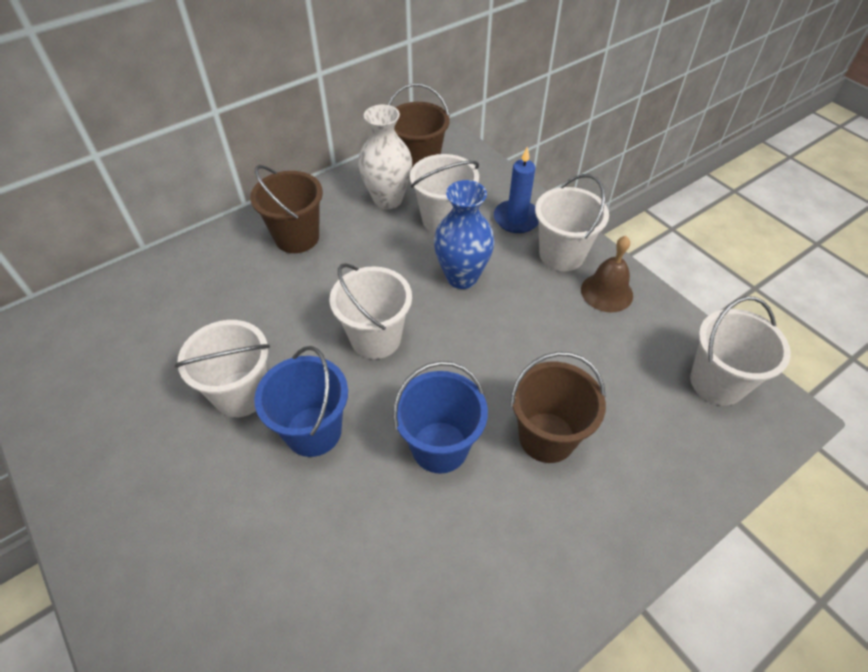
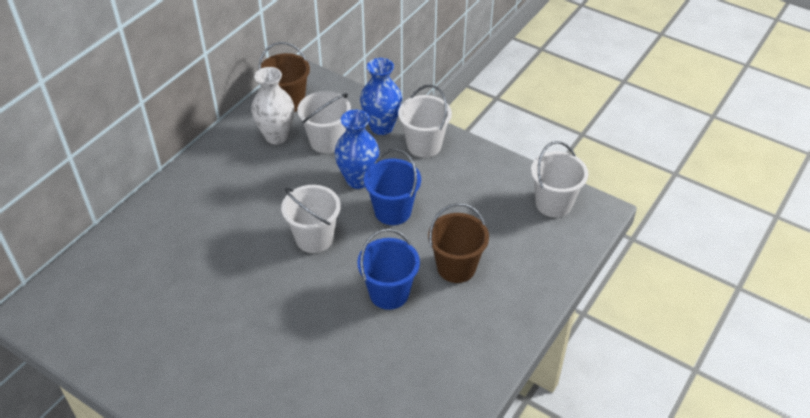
camera: 20 degrees left, 5 degrees down
(241, 394) = (235, 301): white bucket -> none
(297, 237) = (218, 183): brown bucket -> none
(313, 431) = (299, 309): blue bucket -> blue bucket (392, 211)
(516, 219) = (381, 127): blue candle -> blue vase
(606, 292) = (464, 164): brown bell -> none

